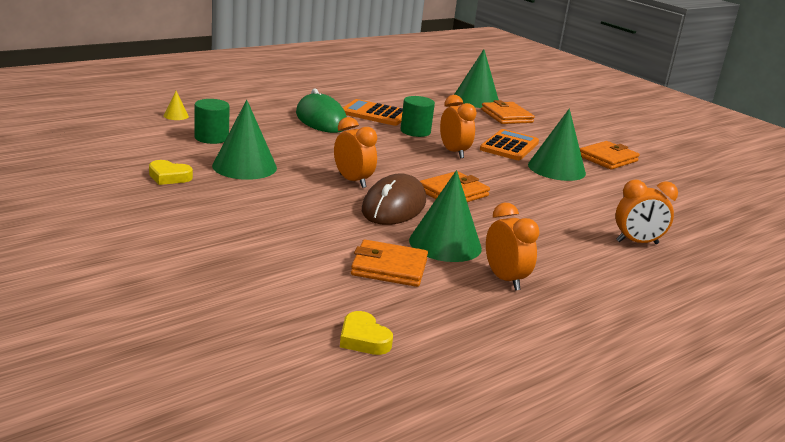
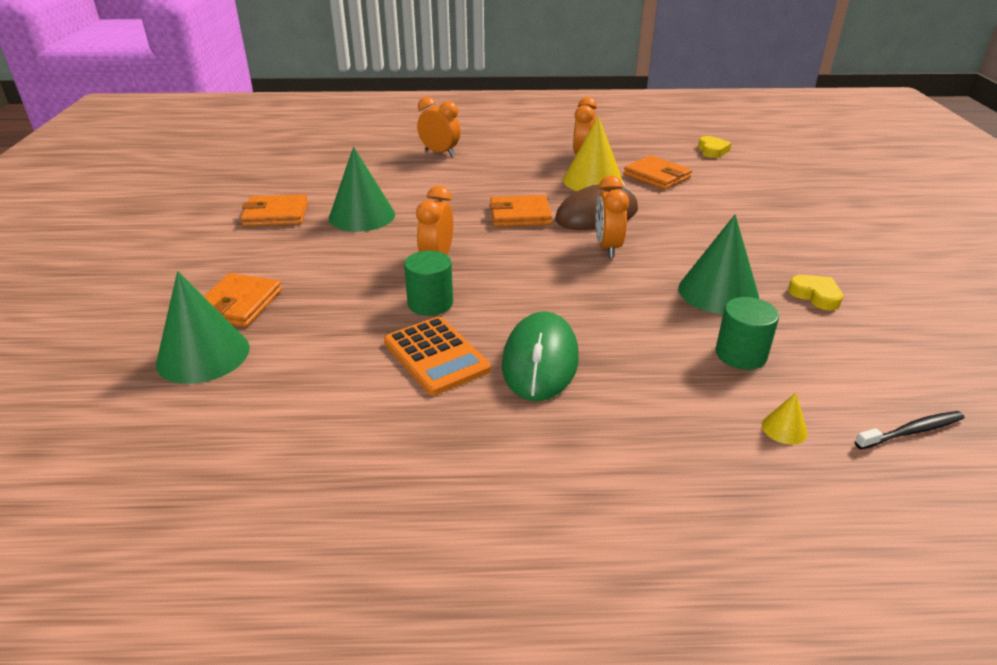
camera: 140 degrees left, 10 degrees up
(106, 123) = (911, 431): none -> black toothbrush
(445, 244) = (592, 181): green cone -> yellow cone
(509, 146) = (351, 253): orange calculator -> none

